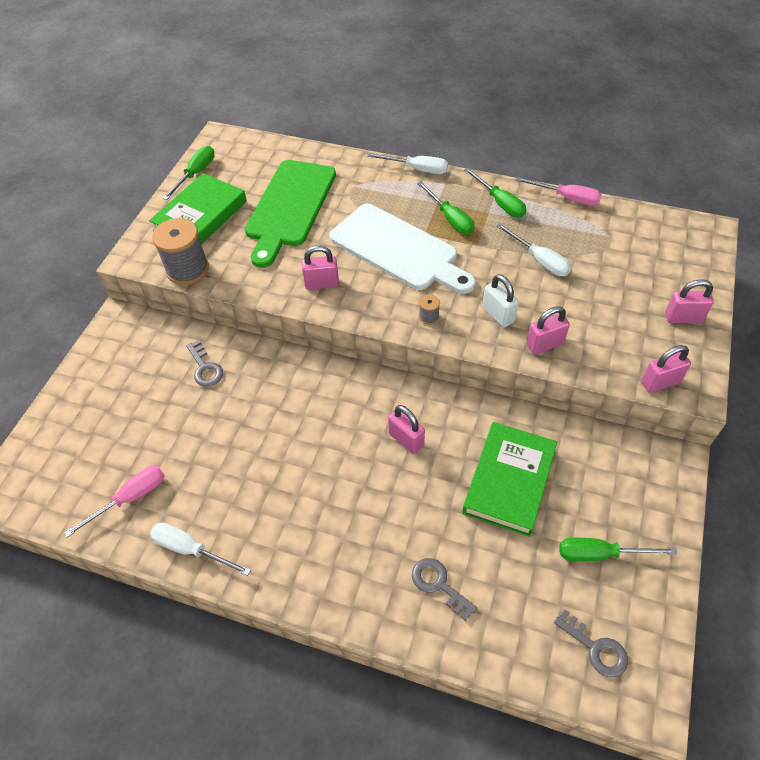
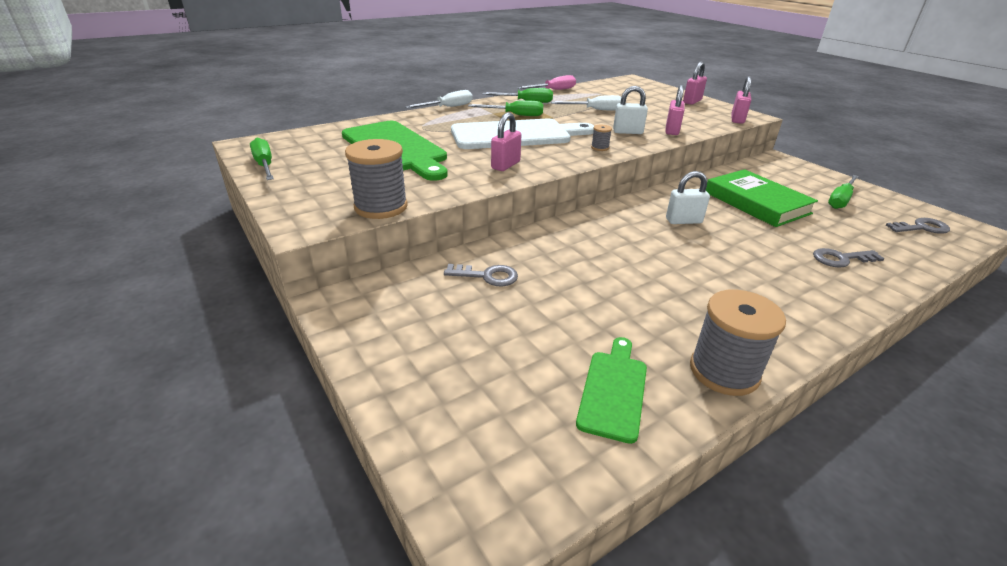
camera: 55 degrees left, 20 degrees down
(130, 498) = (613, 390): pink screwdriver -> green cutting board
(191, 549) = (724, 371): white screwdriver -> grey spool
(200, 216) = (323, 180): green book -> none
(406, 440) = (683, 221): pink padlock -> white padlock

